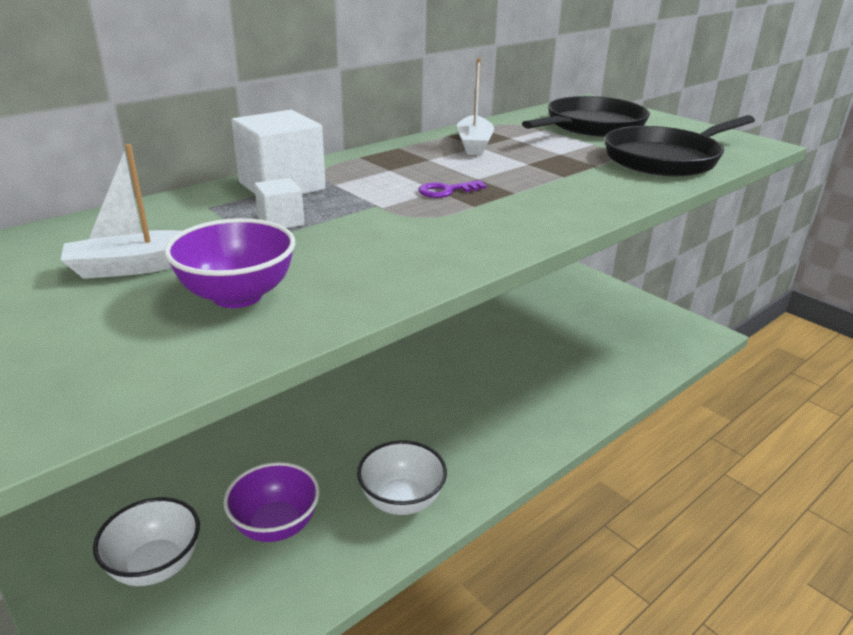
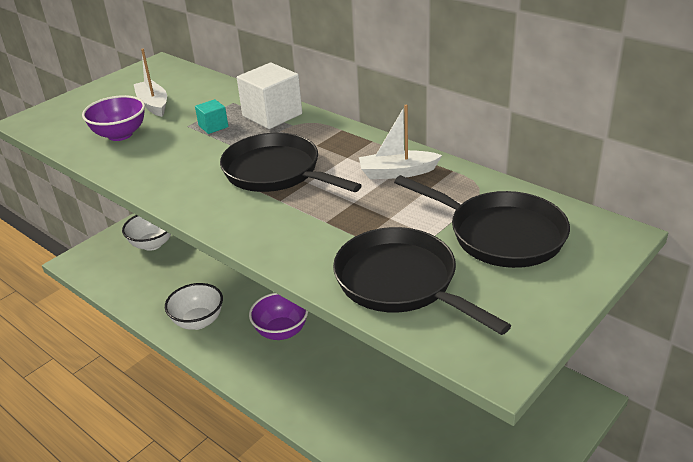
camera: 85 degrees right, 5 degrees up
(276, 525) = (178, 276): purple bowl -> purple bowl (281, 331)
(281, 221) = (213, 126): white cube -> turquoise cube
(446, 191) = (277, 172): purple key -> black pan

